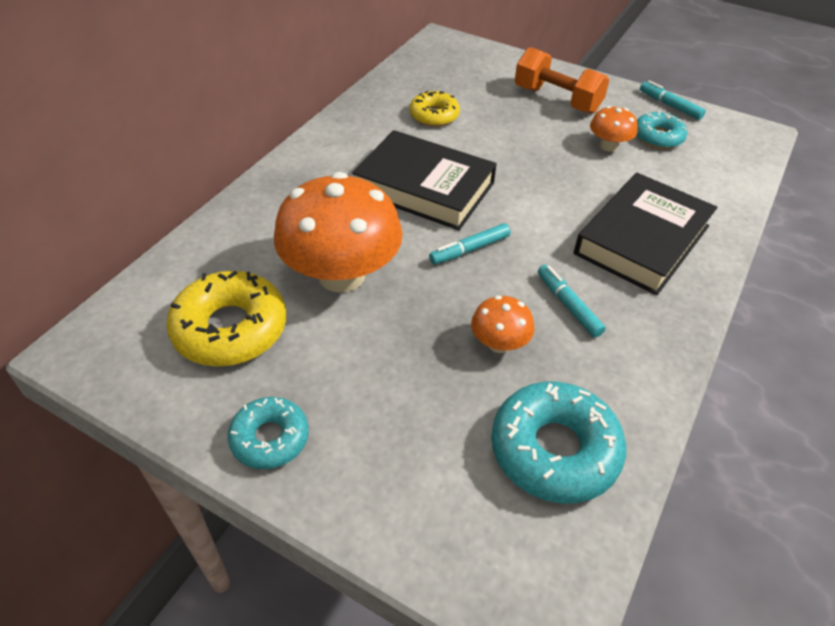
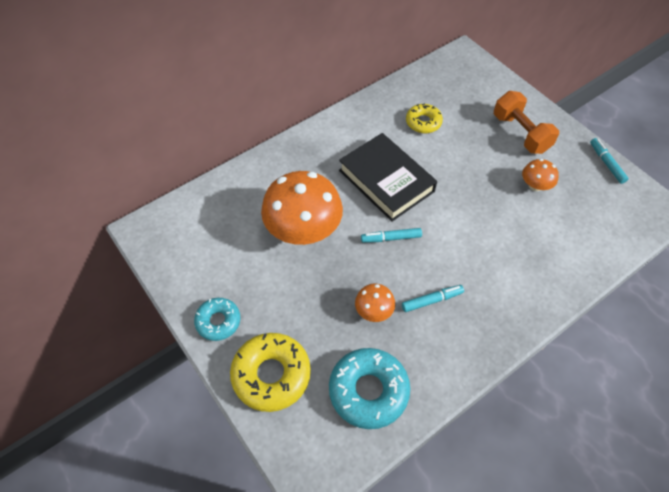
camera: 25 degrees right, 10 degrees up
(230, 329) = (226, 245): yellow donut -> yellow donut (271, 375)
(568, 305) = (432, 300): turquoise marker -> turquoise marker turned 75 degrees clockwise
(642, 240) = (511, 270): black book -> none
(658, 137) = (578, 189): turquoise donut -> none

